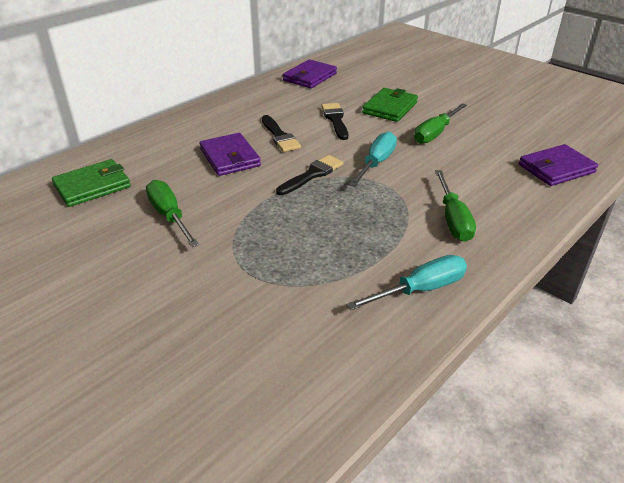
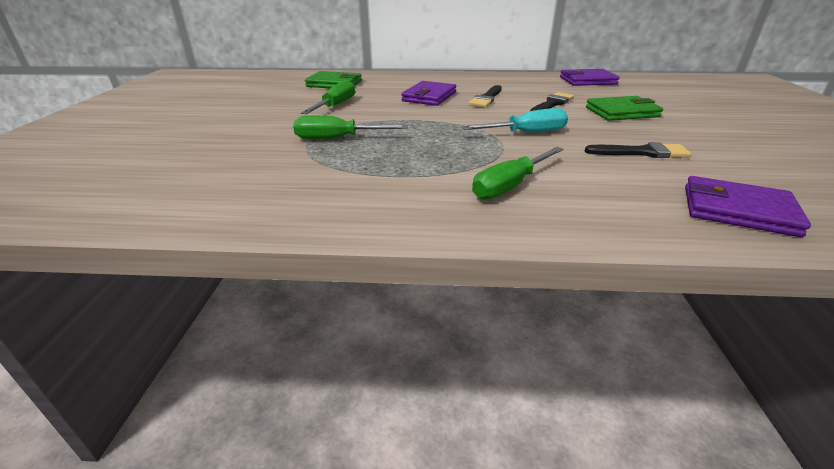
camera: 50 degrees right, 5 degrees down
(312, 174) = (460, 121): black brush -> black brush (642, 152)
(420, 289) = (376, 204): turquoise screwdriver -> none
(435, 133) = (632, 138): green screwdriver -> green screwdriver (337, 139)

